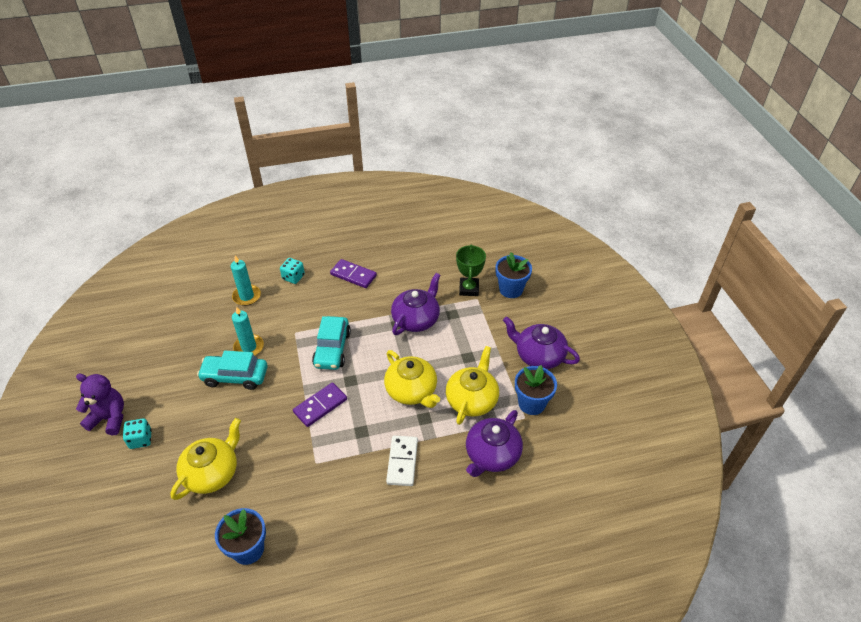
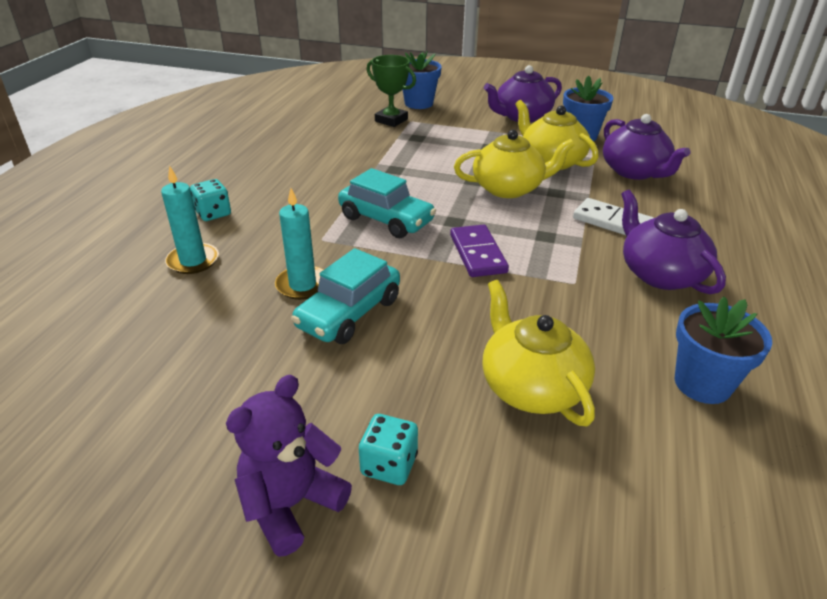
camera: 60 degrees left, 10 degrees down
(353, 275) = (275, 173): purple domino -> none
(416, 319) = (401, 157): purple teapot -> purple teapot (660, 274)

